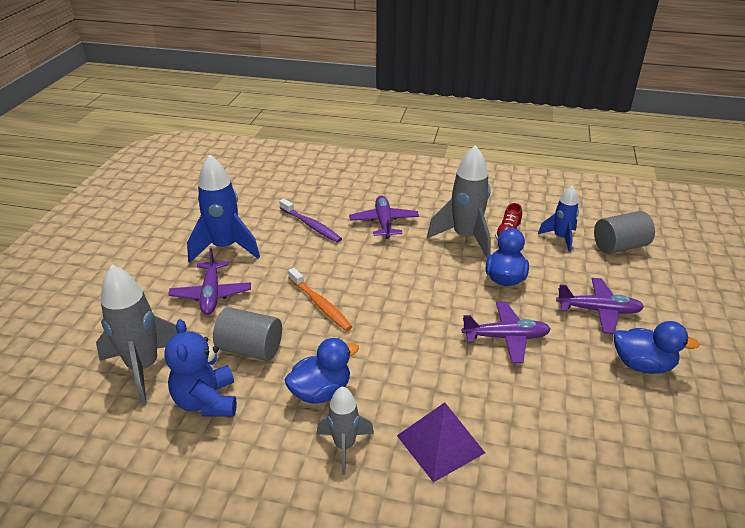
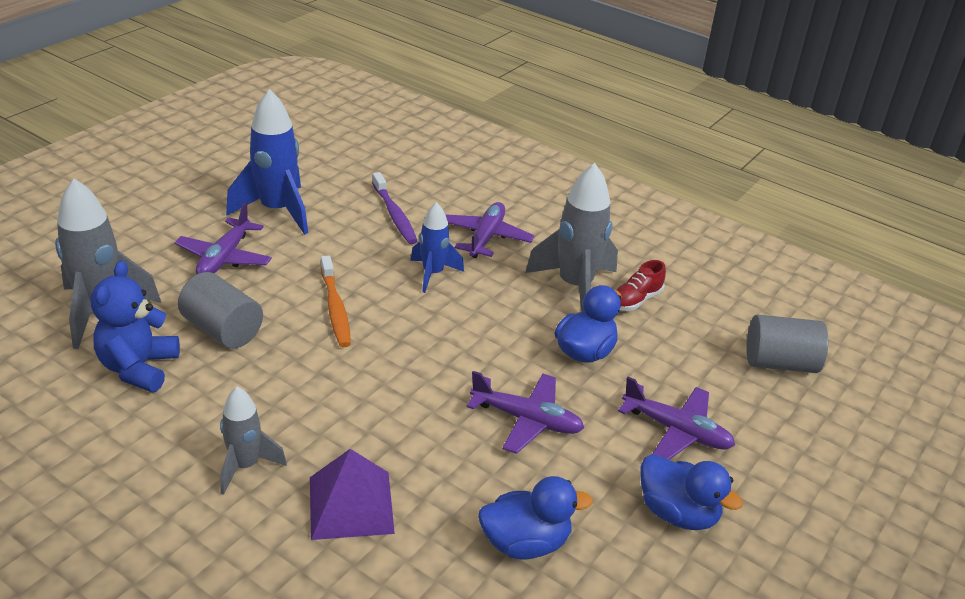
camera: 20 degrees right, 0 degrees up
(321, 391) = (263, 401): blue duck -> blue duck (525, 543)
(560, 238) = (704, 327): blue rocket -> blue rocket (433, 274)

